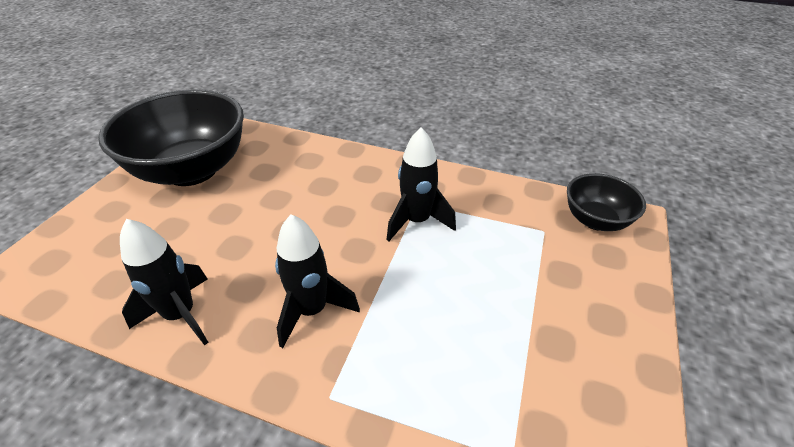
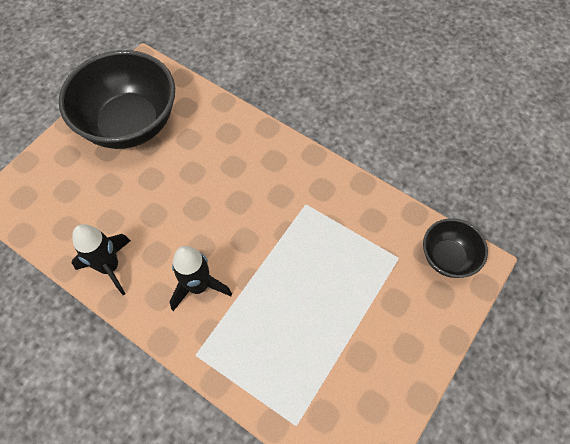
camera: 15 degrees right, 20 degrees up
(417, 221) = (298, 223): black rocket -> none

